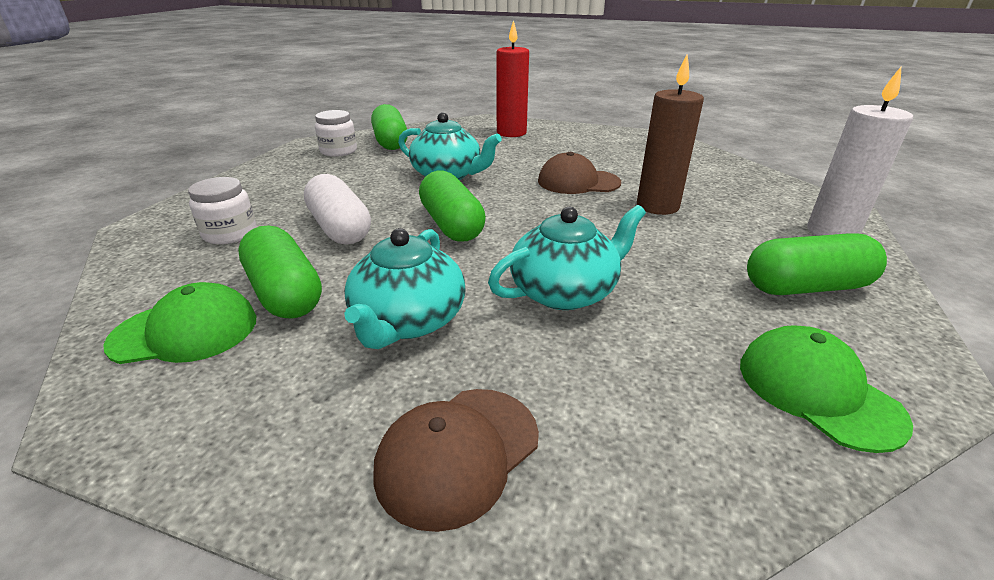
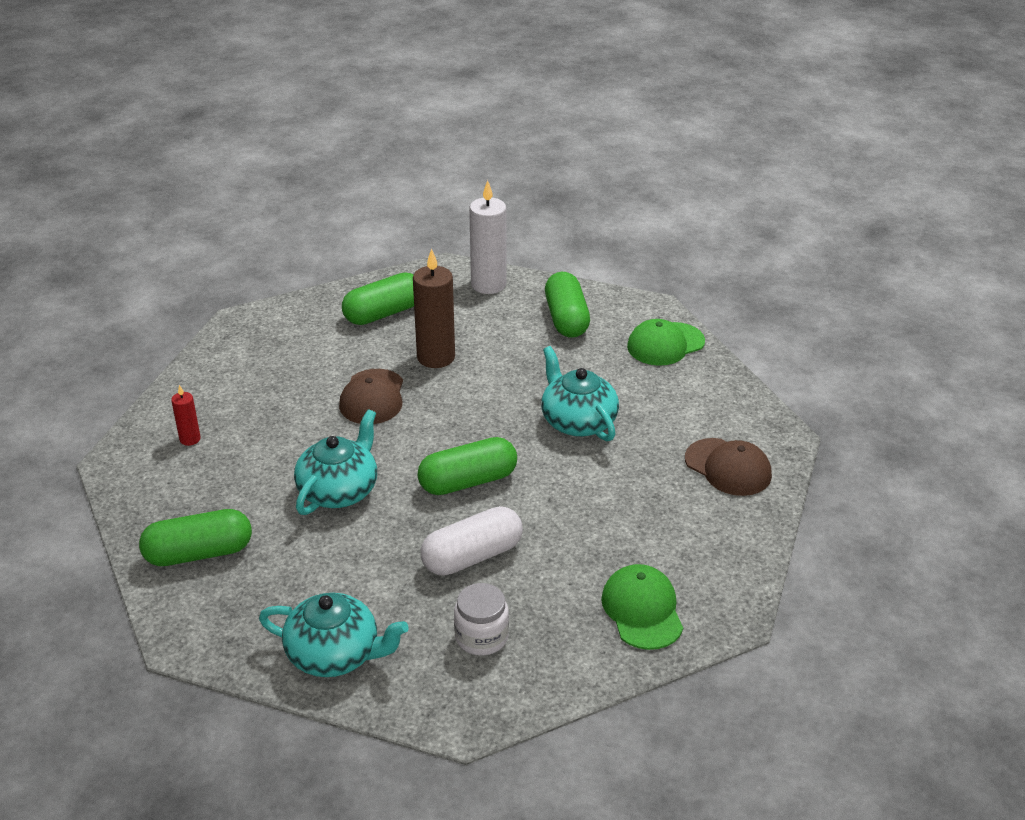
camera: 90 degrees left, 5 degrees up
(285, 293) = (587, 568): green capsule -> green capsule (384, 313)
(338, 151) = (229, 601): white jar -> none
(408, 321) = (619, 495): turquoise teapot -> turquoise teapot (335, 654)
(511, 133) = (190, 439): red candle -> red candle, size x0.50

